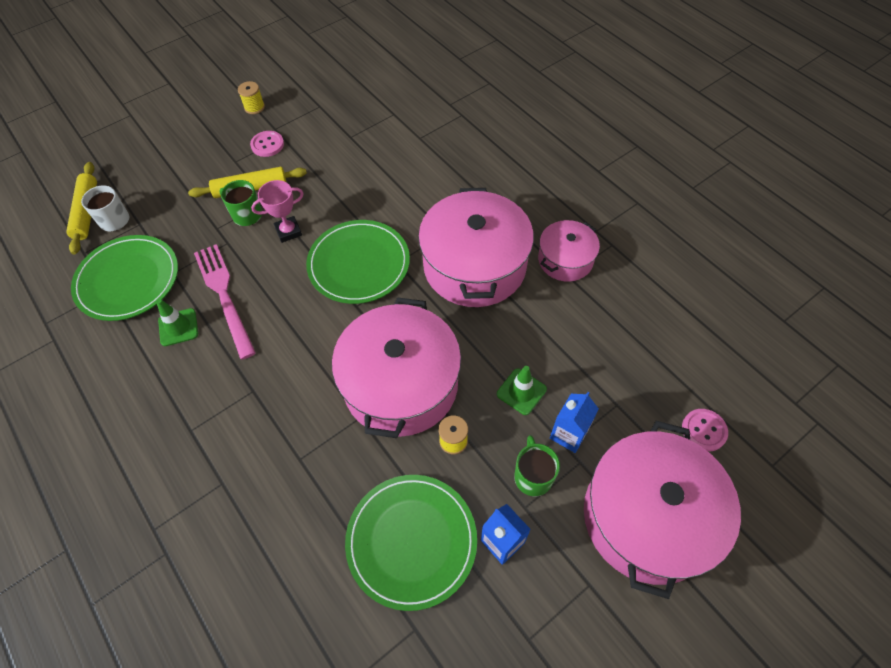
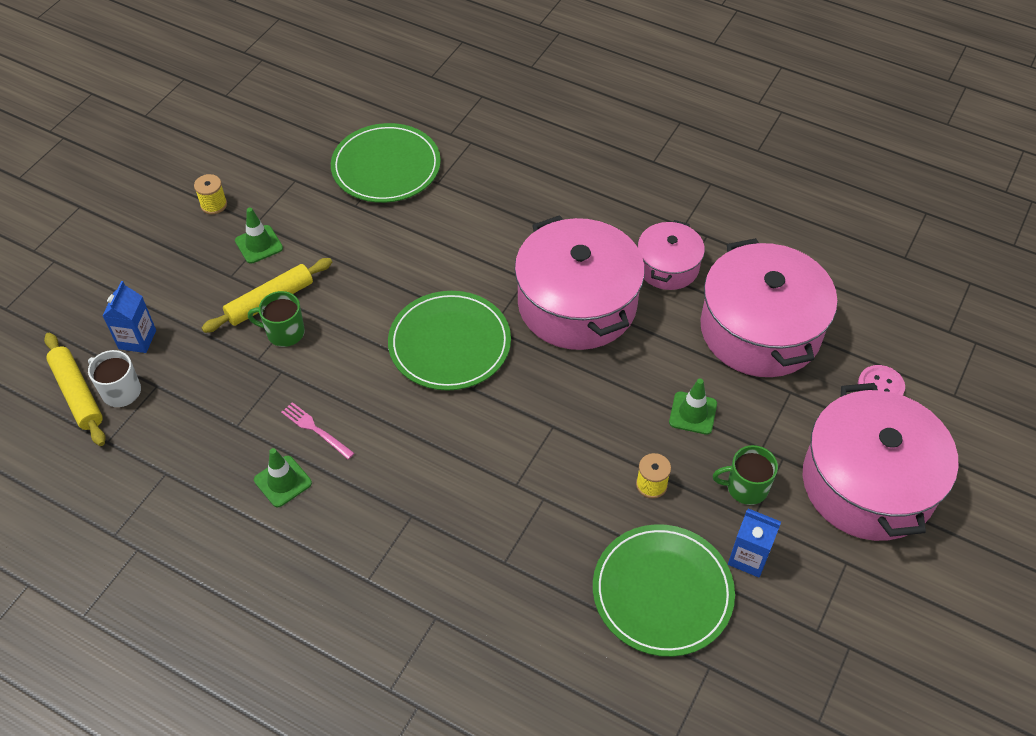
camera: 25 degrees left, 5 degrees down
(128, 280) = (185, 452): green plate -> green plate (386, 167)
(224, 296) = (316, 430): pink fork -> pink fork, size x0.51
(267, 145) = (259, 244): pink button -> green traffic cone
(288, 231) = (347, 335): pink trophy -> none
(401, 384) = (567, 450): pink pot -> pink pot (760, 330)
(533, 476) = (745, 487): green mug -> green mug turned 60 degrees counterclockwise
(568, 434) = (759, 436): blue carton -> blue carton (137, 339)

